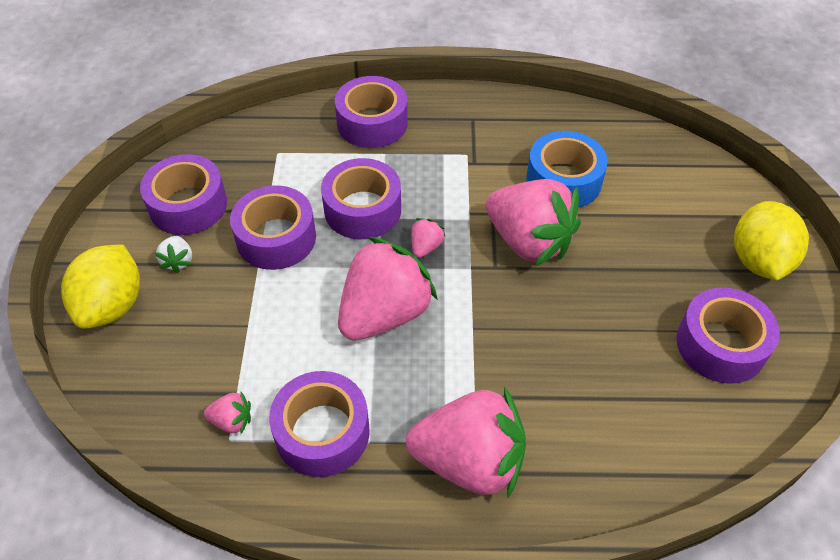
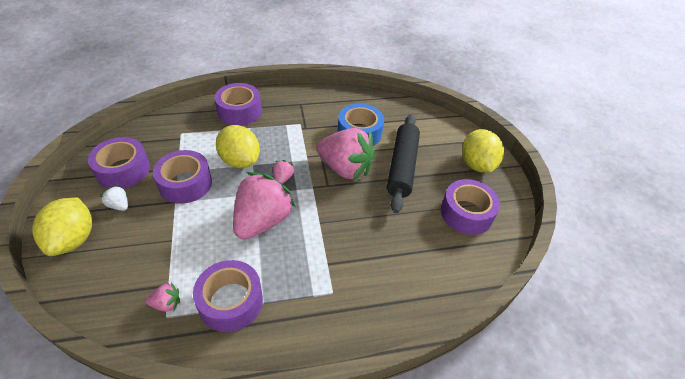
camera: 15 degrees left, 5 degrees down
(178, 261) = (119, 205): white strawberry -> white strawberry turned 150 degrees clockwise
(362, 209) = (240, 161): purple tape -> yellow lemon
(469, 461) = (330, 304): pink strawberry -> none
(625, 249) = (402, 167): none -> black rolling pin

